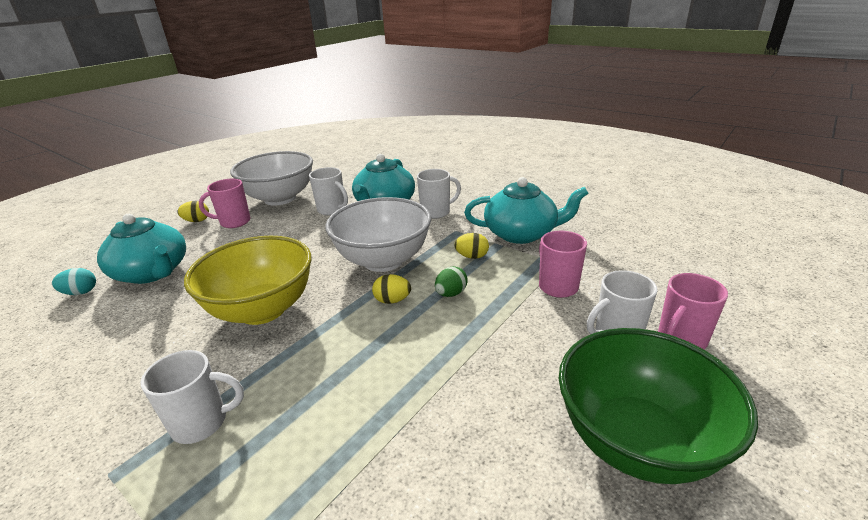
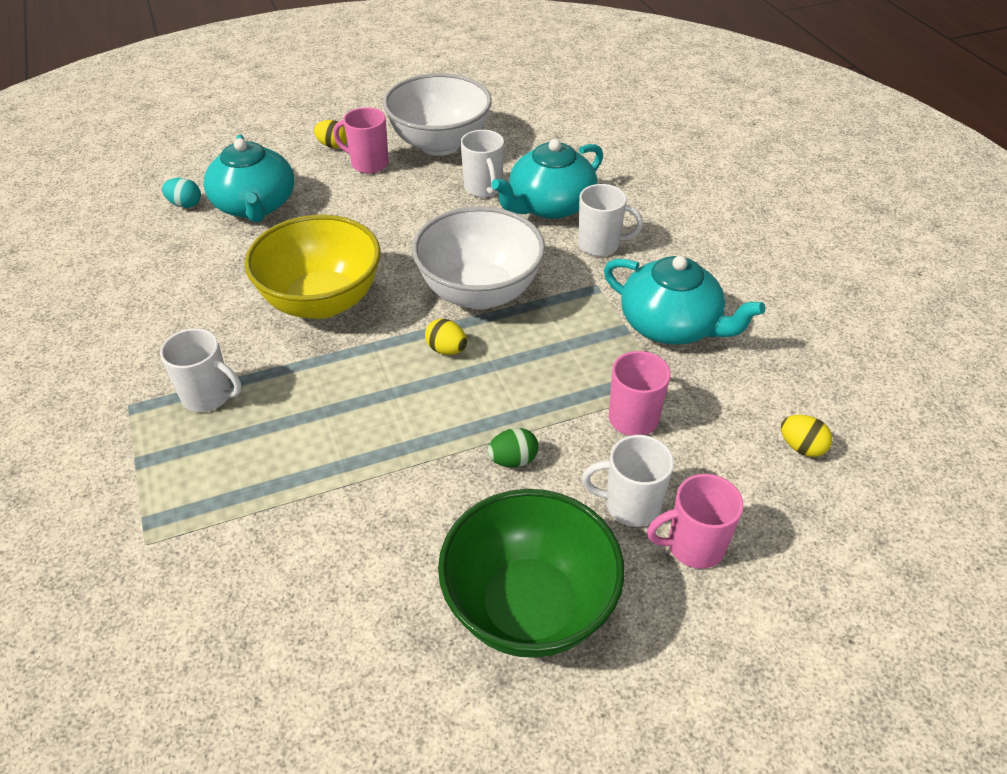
camera: 30 degrees right, 15 degrees up
(451, 294) = (511, 370): green egg -> green egg (513, 460)
(472, 256) = (579, 332): yellow egg -> yellow egg (801, 447)

